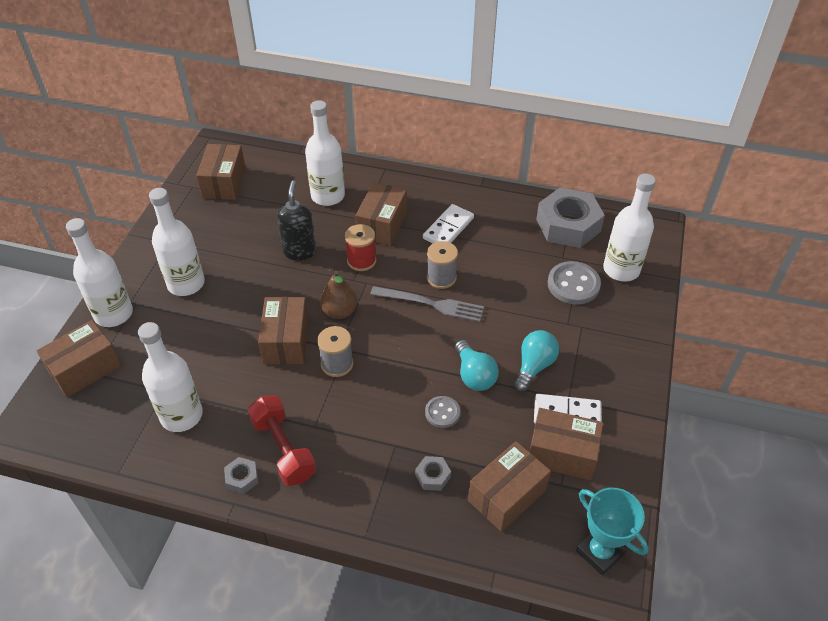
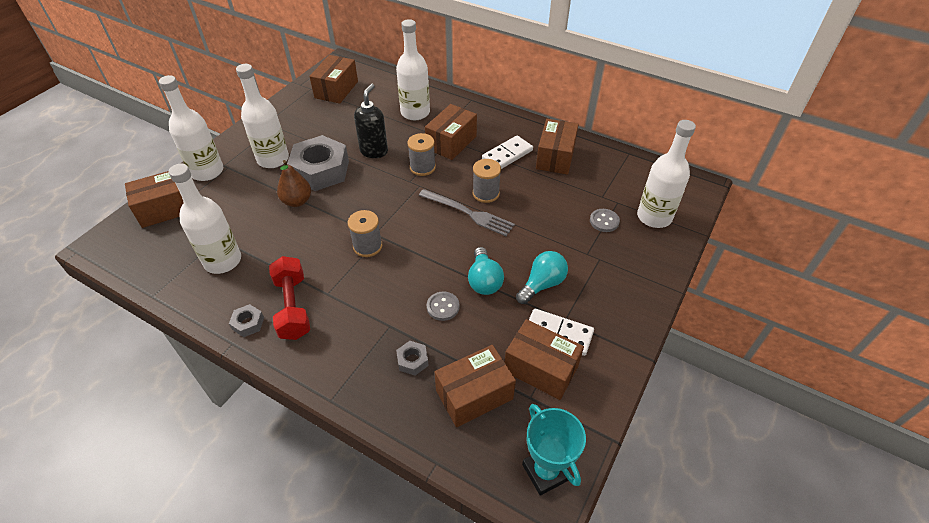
camera: 15 degrees right, 0 degrees up
(286, 341) = (333, 219): brown box -> brown box (555, 157)
(339, 311) = (387, 204): brown pear -> brown pear (297, 201)
(361, 261) = (422, 167): red spool -> grey spool
(568, 225) = (616, 171): grey nut -> grey nut (320, 170)
(573, 284) = (604, 221): grey button -> grey button, size x0.60

